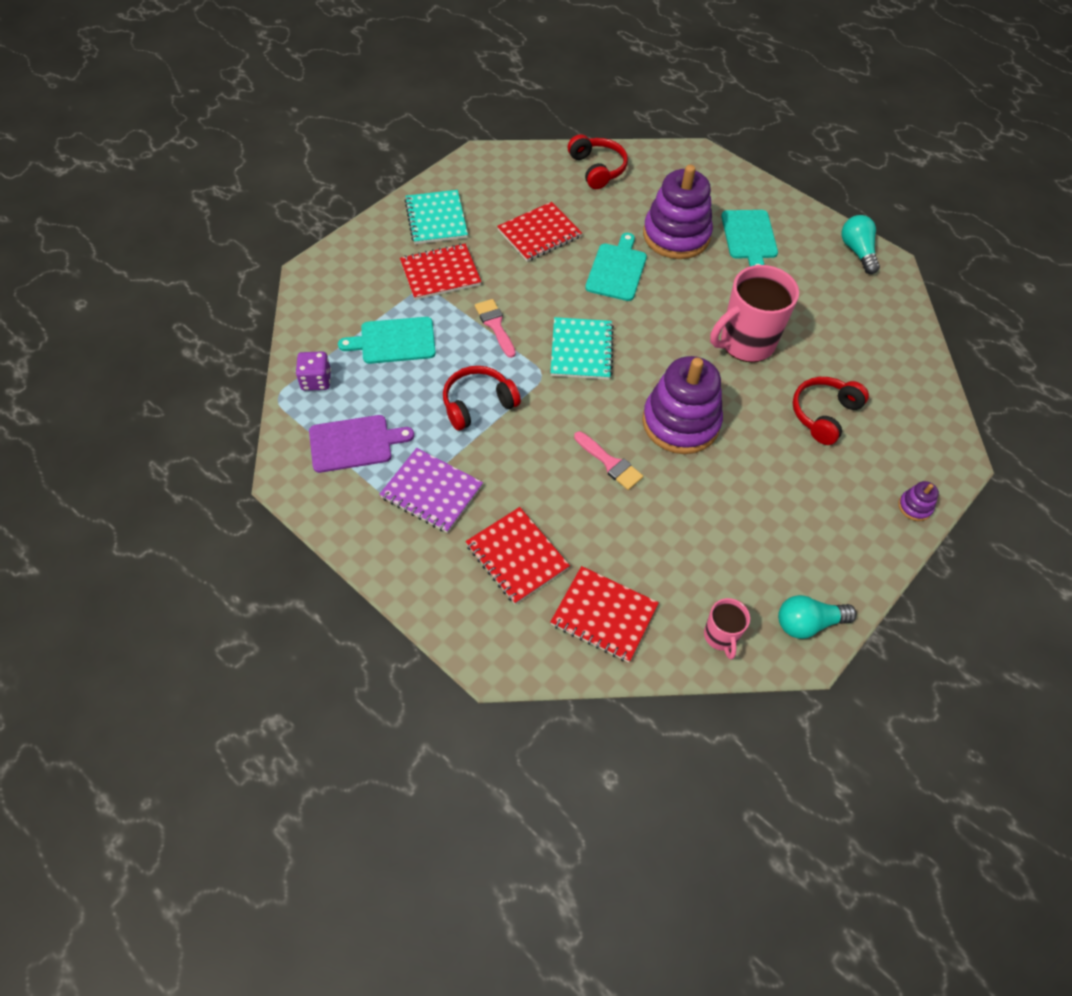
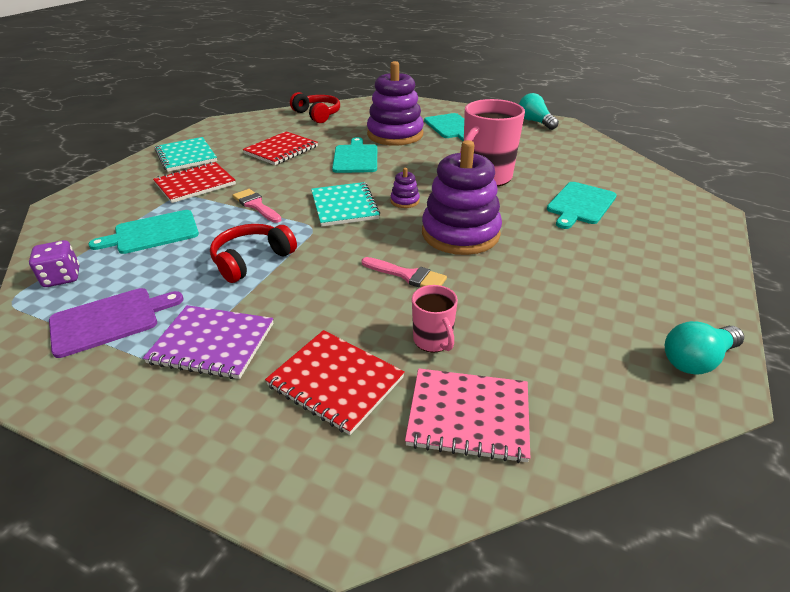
camera: 15 degrees left, 20 degrees down
(604, 615) = (468, 415): red notebook -> pink notebook
(720, 636) = (616, 400): pink mug -> pink mug (433, 340)
(824, 414) = (580, 204): red headphones -> turquoise cutting board
(914, 507) = (706, 245): purple stacking toy -> purple stacking toy (405, 201)

